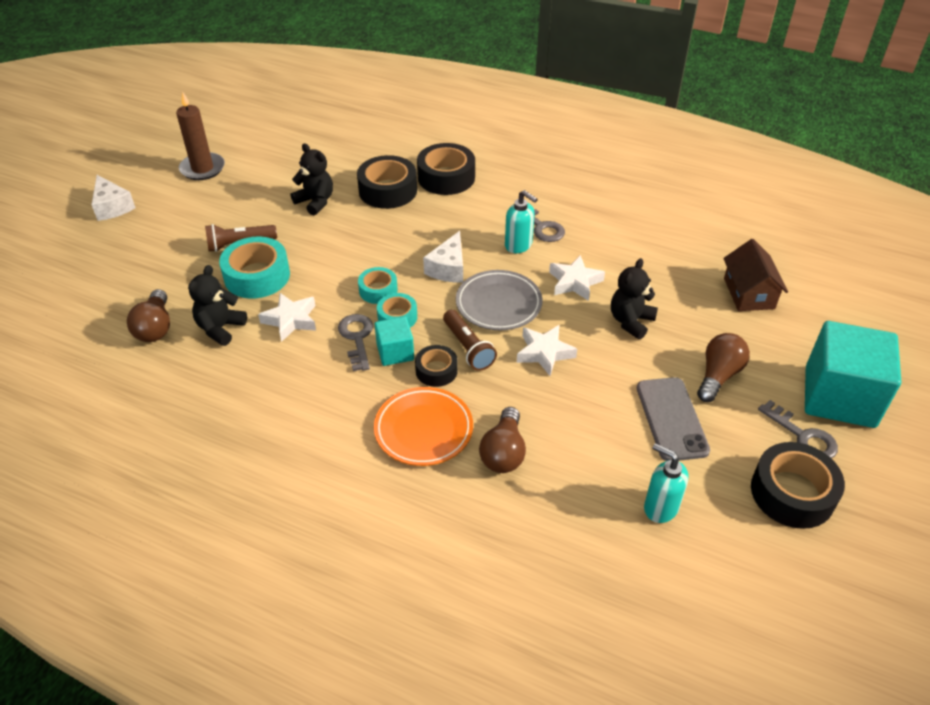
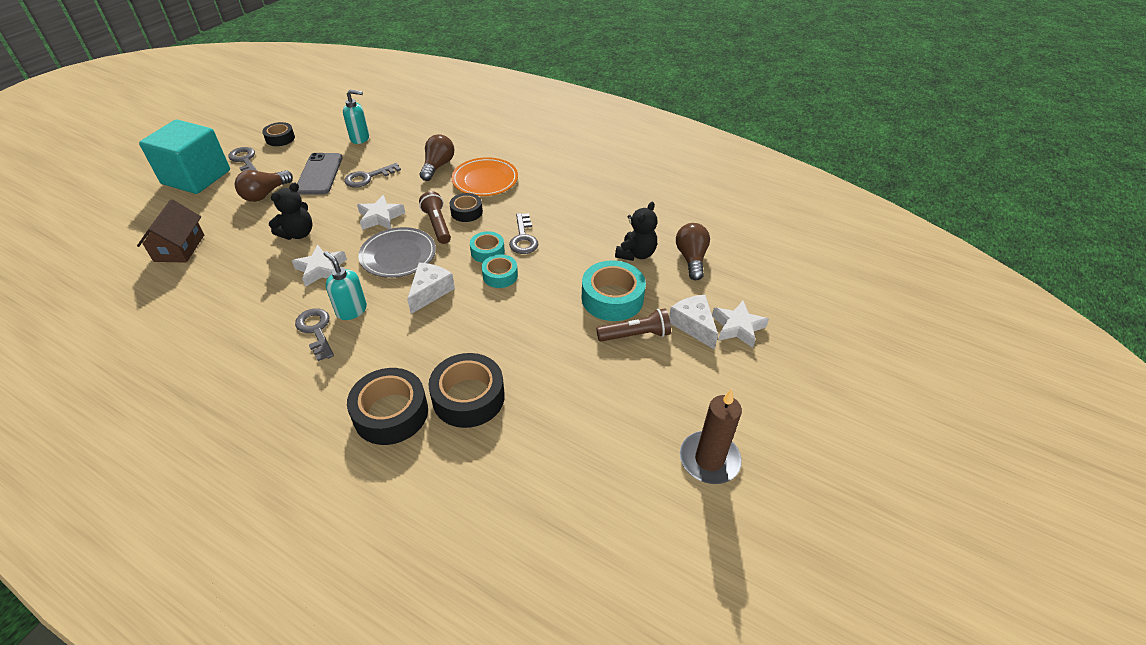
camera: 175 degrees left, 0 degrees up
(112, 207) = (798, 400): white cheese -> white cheese (693, 325)
(291, 320) = (577, 256): white star -> white star (737, 327)
(315, 202) = (556, 387): black teddy bear -> none
(395, 352) = (494, 226): turquoise cube -> none
(597, 419) = (368, 177): none -> grey key
(660, 507) = (360, 138): turquoise soap dispenser -> turquoise soap dispenser turned 45 degrees counterclockwise
(792, 493) = (280, 138): black tape -> black tape, size x0.58

